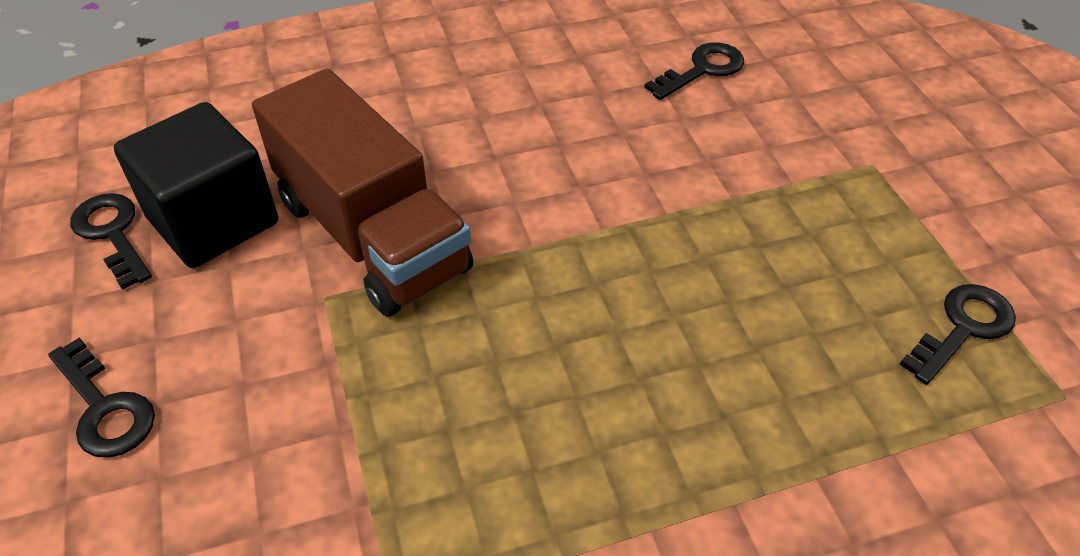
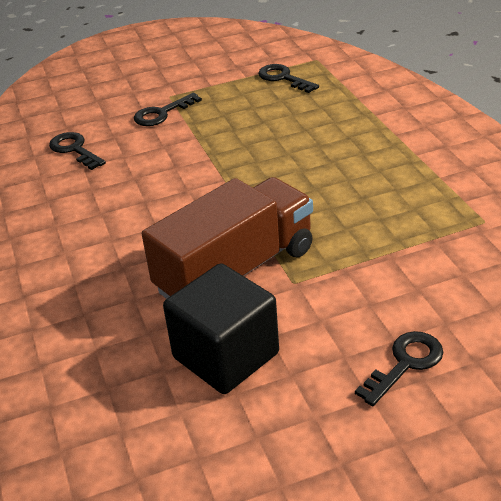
camera: 90 degrees left, 10 degrees down
(112, 233) = (243, 414): black key -> black key (162, 113)

